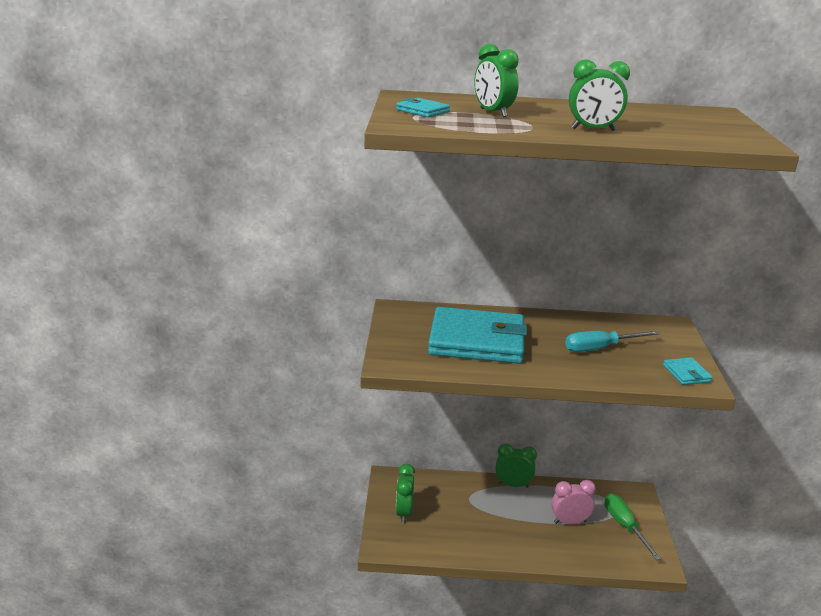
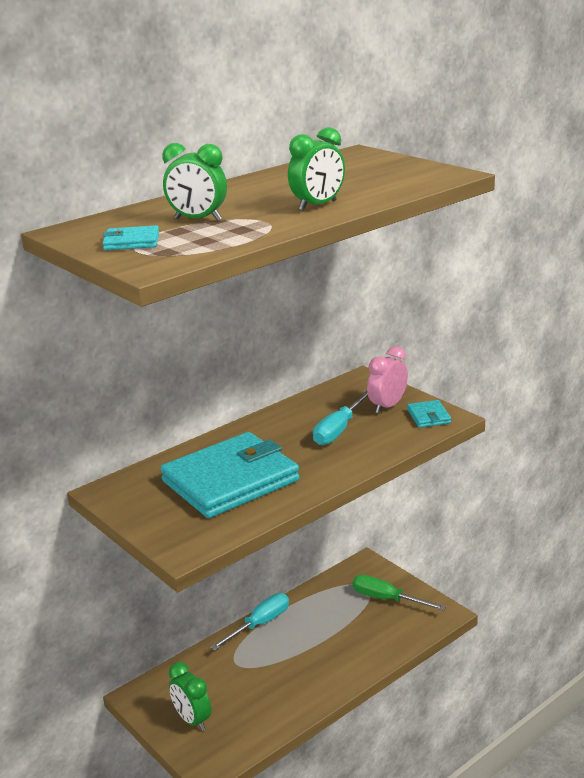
camera: 40 degrees left, 0 degrees up
(513, 485) = (260, 624): green clock -> turquoise screwdriver
(569, 522) = (343, 625): pink clock -> pink clock (387, 406)
(686, 374) = (428, 416): turquoise wallet -> turquoise wallet turned 45 degrees clockwise

